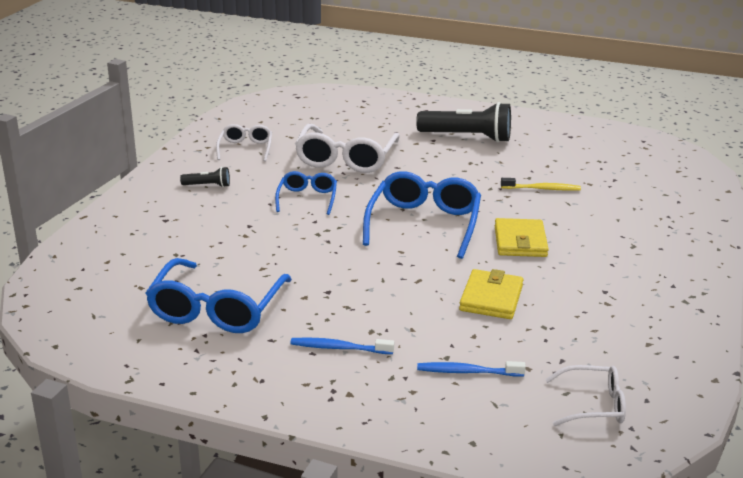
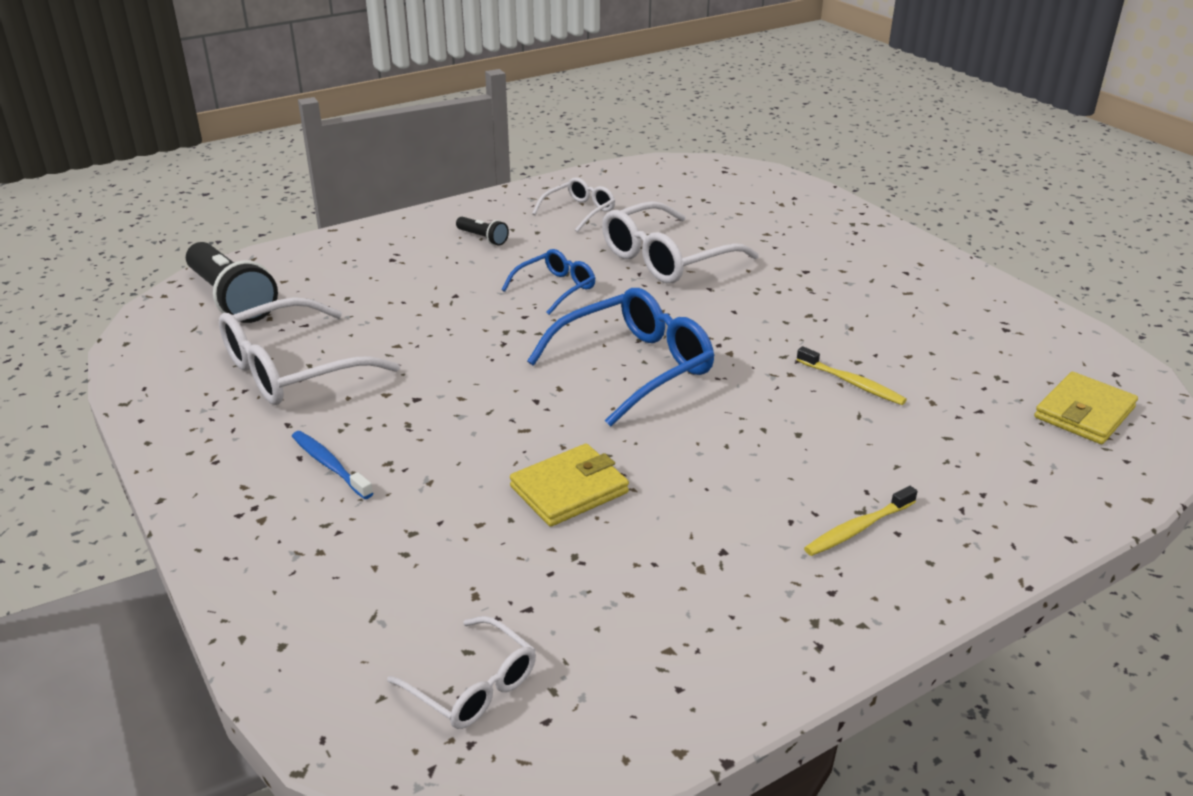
camera: 40 degrees right, 5 degrees up
(216, 309) = (292, 369): blue glasses -> white glasses
(467, 137) = (855, 282): black flashlight -> black flashlight (232, 299)
(467, 372) = (405, 562): blue toothbrush -> none
(520, 241) = (715, 437): yellow wallet -> yellow wallet (1084, 413)
(643, 254) = (858, 529): none -> yellow toothbrush

